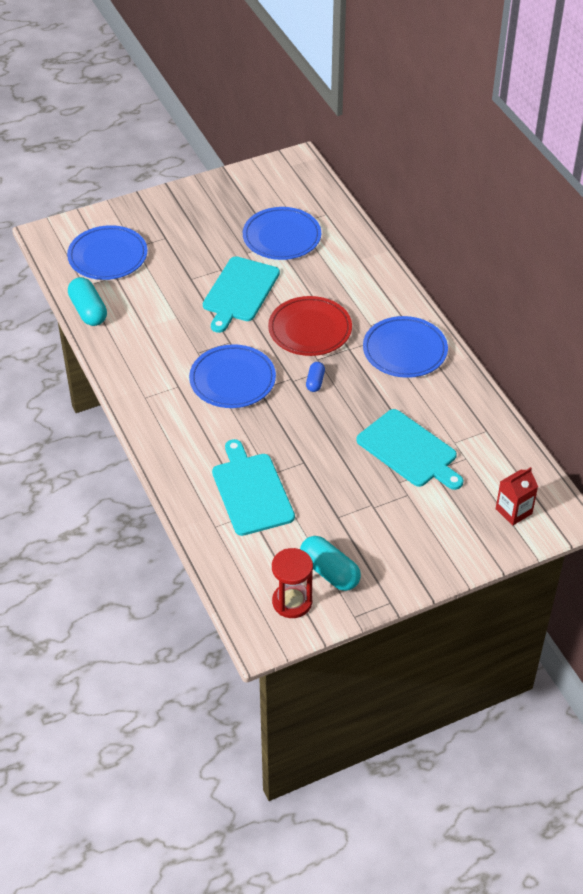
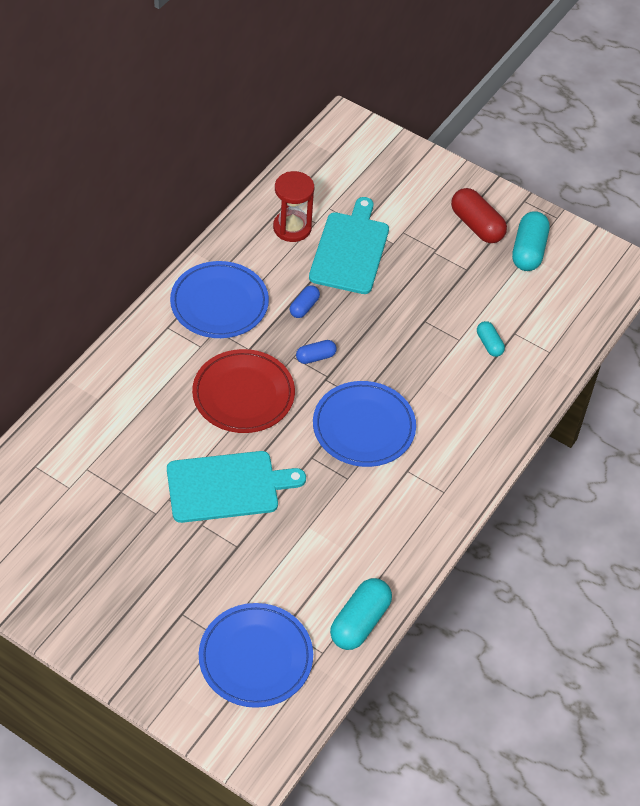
camera: 125 degrees left, 5 degrees up
(251, 491) = (489, 344): turquoise cutting board -> turquoise capsule
(282, 237) = (105, 491): blue plate -> none
(292, 602) = (578, 262): red hourglass -> red hourglass (292, 228)
(368, 396) = (304, 307): none -> blue capsule
(382, 550) = (476, 225): none -> red capsule
(513, 511) = (365, 157): red carton -> none

